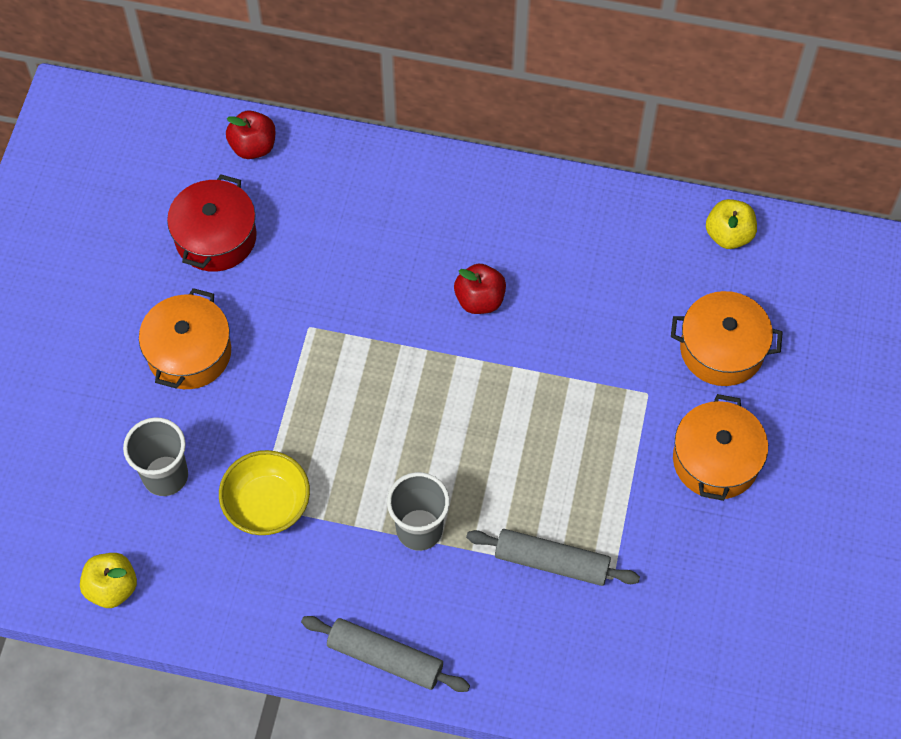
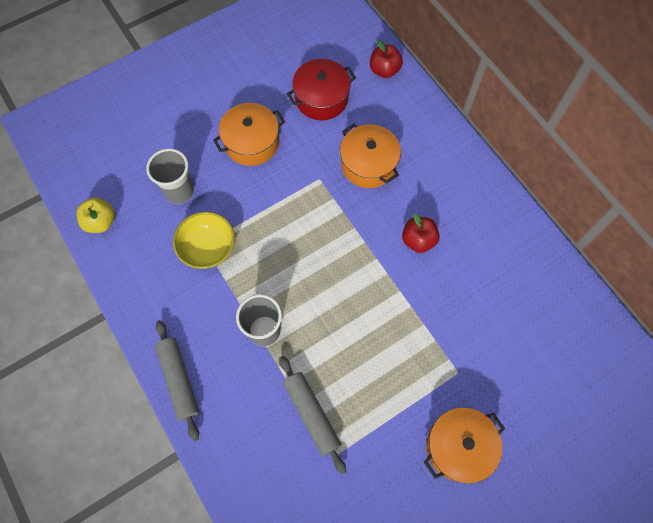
camera: 45 degrees right, 5 degrees up
(721, 349) = (526, 387): orange pot -> orange pot (368, 164)
(728, 235) = (595, 327): yellow apple -> none

